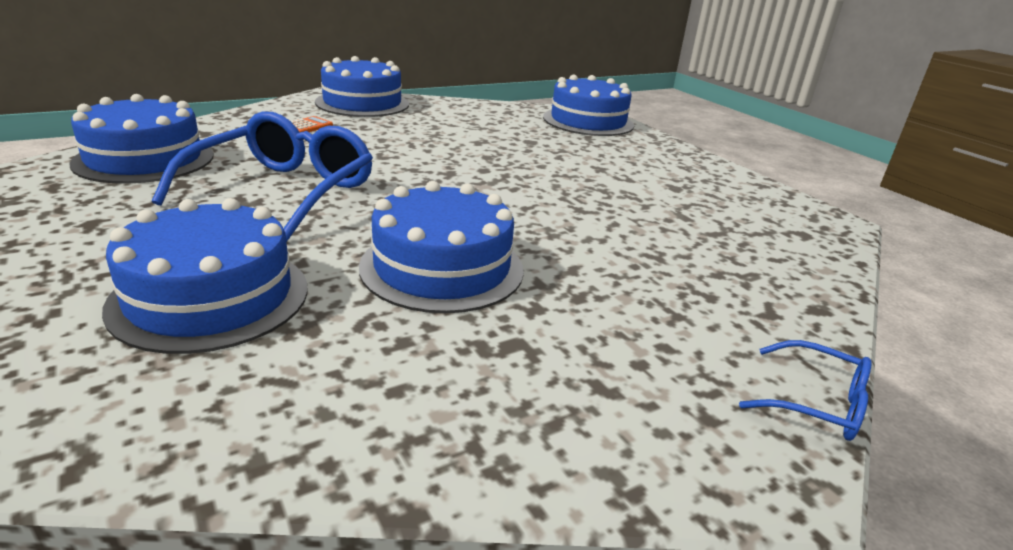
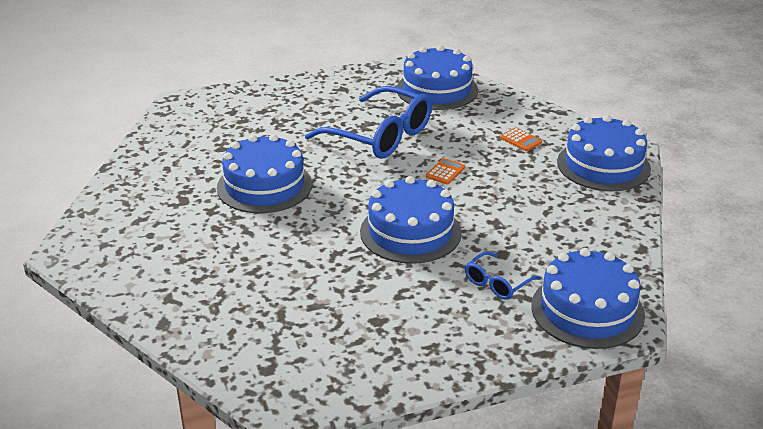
camera: 105 degrees right, 5 degrees up
(210, 296) = (257, 124): blue cake -> blue cake (410, 232)
(382, 158) = (445, 172): none -> orange calculator
(816, 403) = (92, 282): blue glasses -> blue glasses (497, 283)

